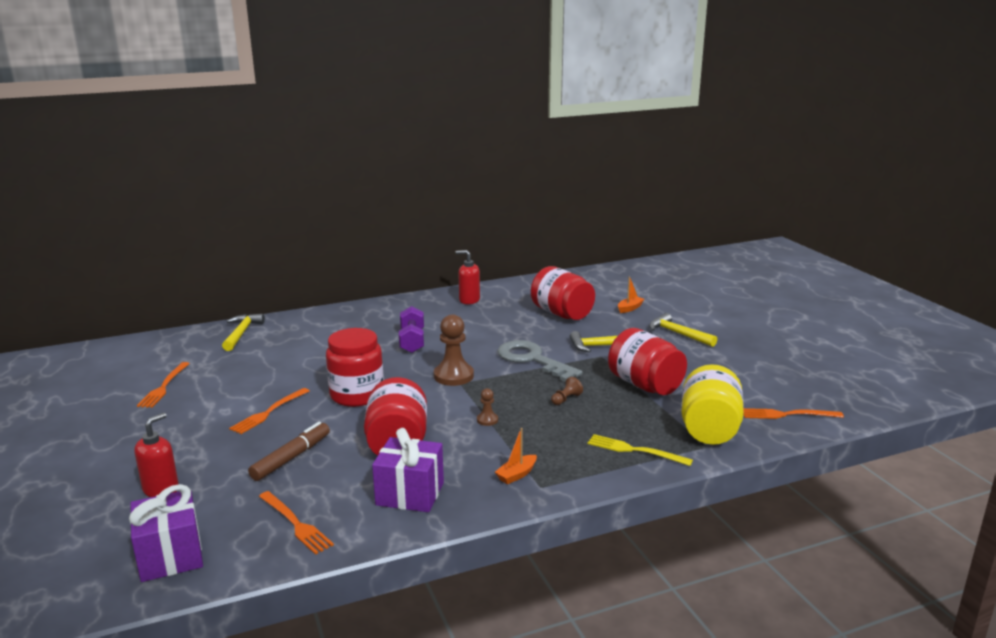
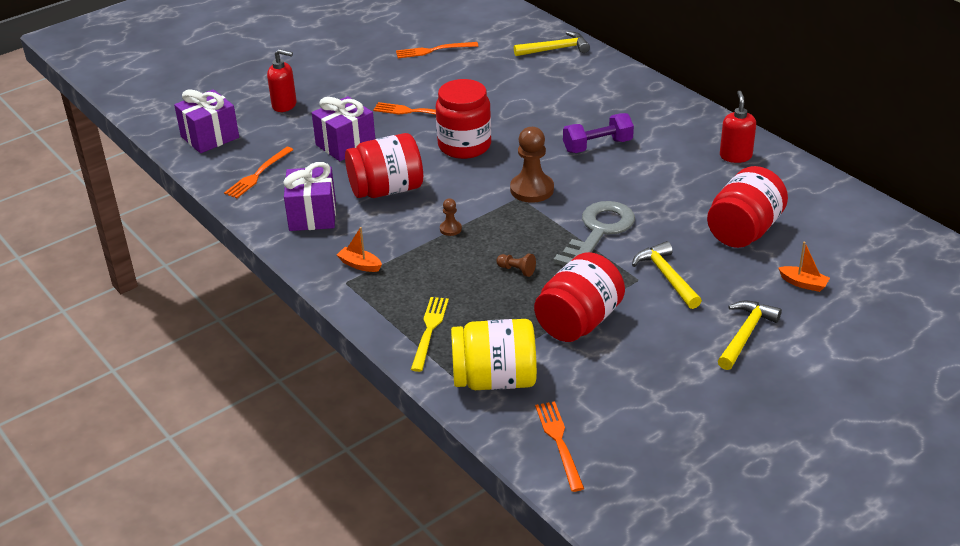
camera: 75 degrees right, 15 degrees up
(291, 458) = (345, 145): brown marker -> purple gift

